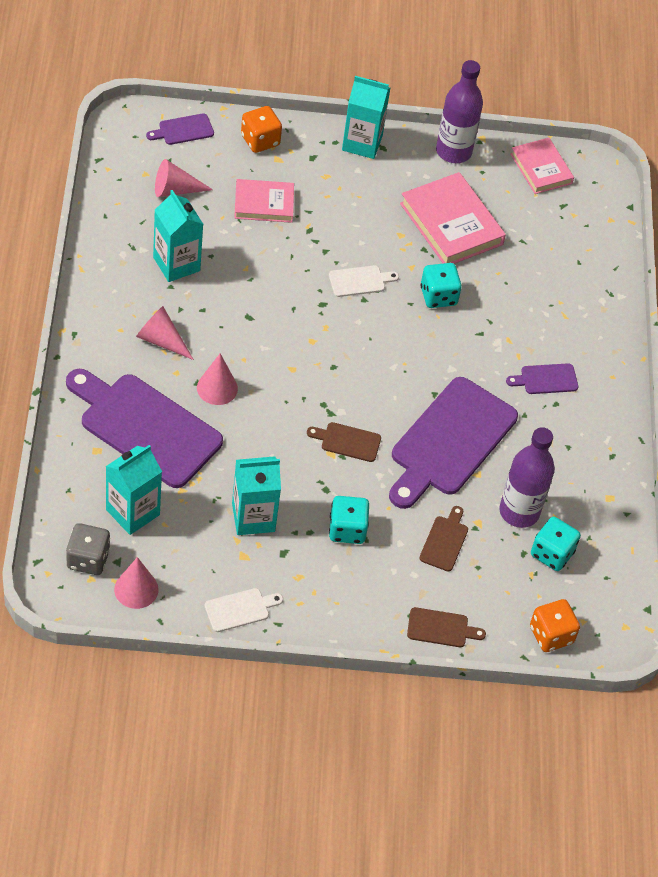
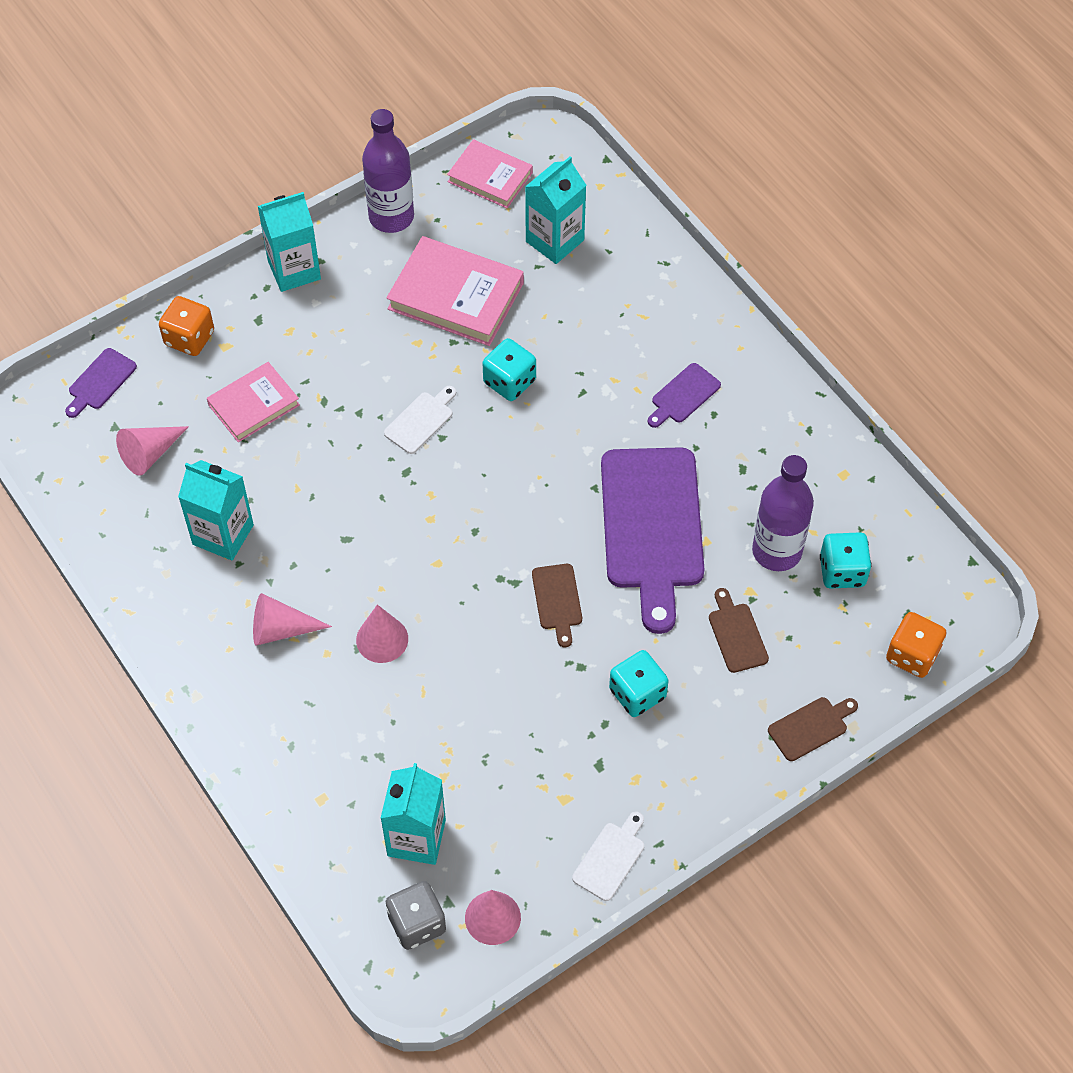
camera: 30 degrees left, 5 degrees up
(145, 427) = (348, 736): purple cutting board -> none
(253, 517) = (538, 750): turquoise carton -> turquoise carton (555, 241)
(347, 441) = (557, 600): brown cutting board -> brown cutting board turned 75 degrees counterclockwise

